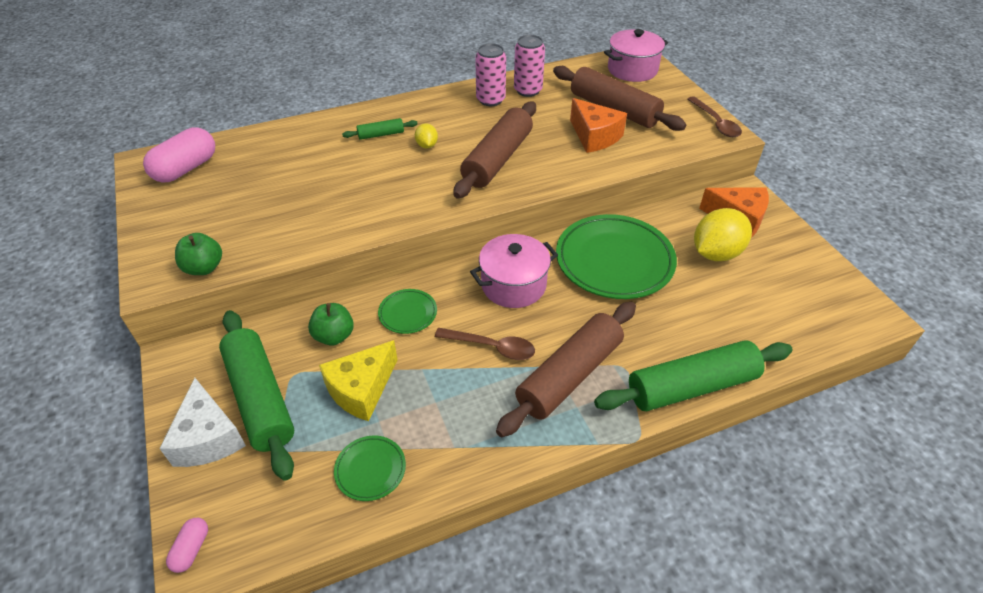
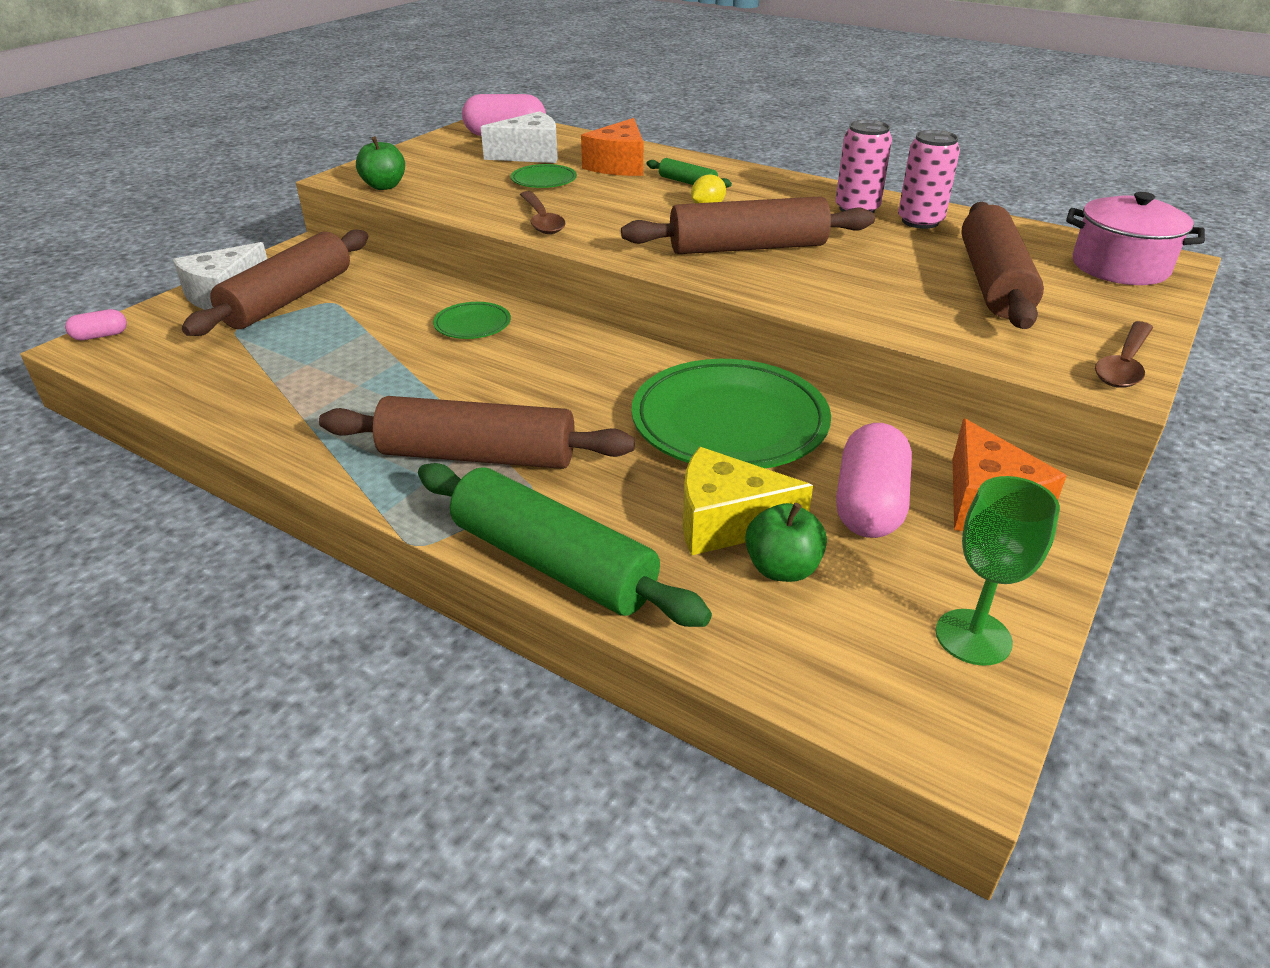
camera: 55 degrees right, 10 degrees down
(243, 174) = (530, 155): none -> white cheese
(260, 398) = (289, 299): green rolling pin -> brown rolling pin
(334, 336) = (400, 301): green apple -> green apple (782, 569)
(361, 389) = (341, 340): yellow cheese -> yellow cheese (726, 522)
(370, 469) = (240, 382): green plate -> green plate (544, 180)
(492, 347) = (473, 389): brown spoon -> brown spoon (541, 220)
(513, 285) = (591, 368): pink pot -> none
(594, 136) = (904, 287): orange cheese -> orange cheese (618, 165)
(716, 253) = (869, 505): yellow lemon -> pink capsule
(819, 275) = (973, 637): none -> green goblet

